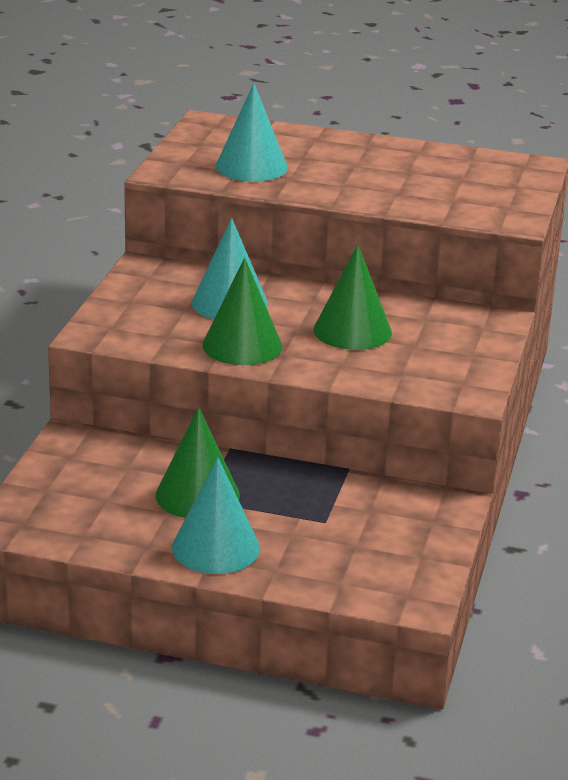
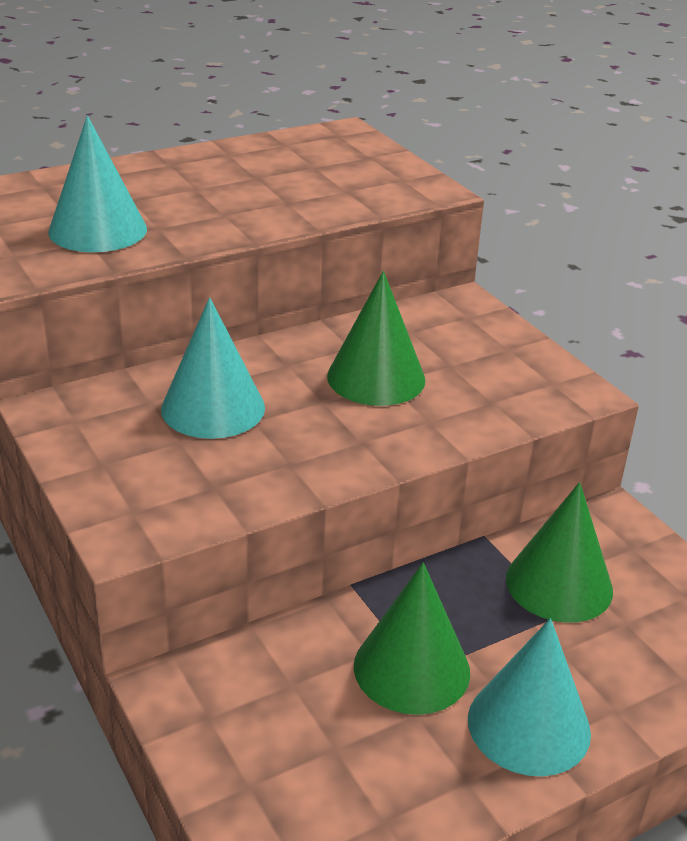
camera: 45 degrees left, 5 degrees up
(242, 345) = (308, 453): green cone -> green cone (559, 584)

